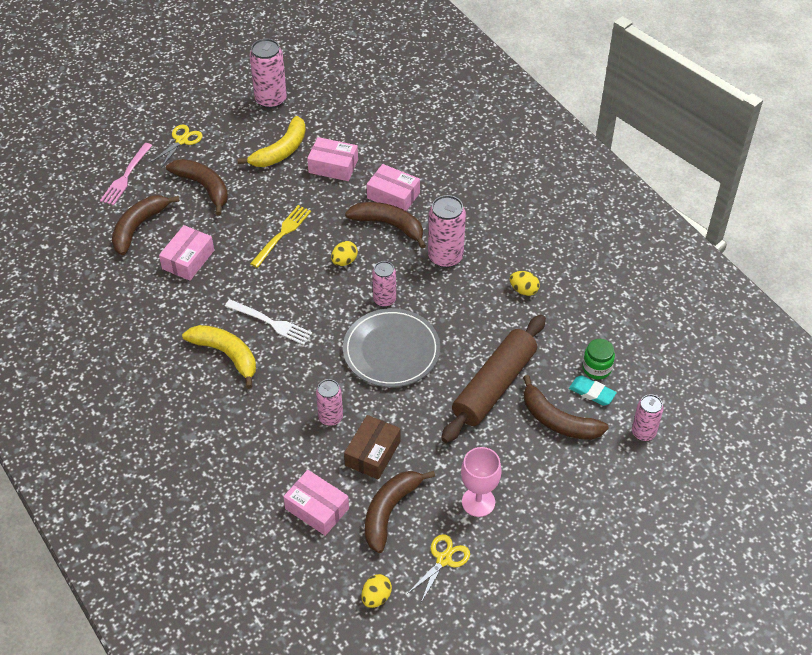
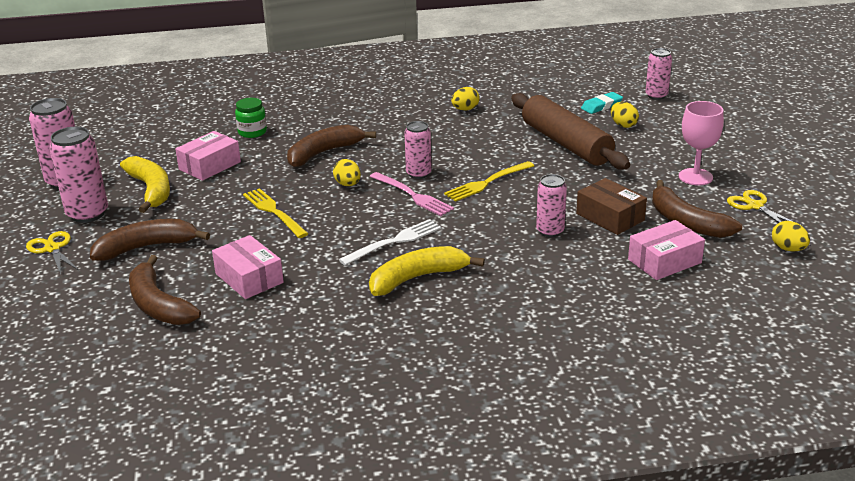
camera: 65 degrees left, 20 degrees down
(126, 176) = (61, 299): pink fork -> pink fork (413, 195)
(391, 350) = (487, 183): grey plate -> yellow fork
(393, 195) = (287, 143): pink box -> none
(445, 257) = (392, 134): pink can -> pink can (87, 214)
(558, 420) = (623, 125): brown banana -> yellow egg
(597, 368) = (577, 99): green jar -> green jar (252, 132)

